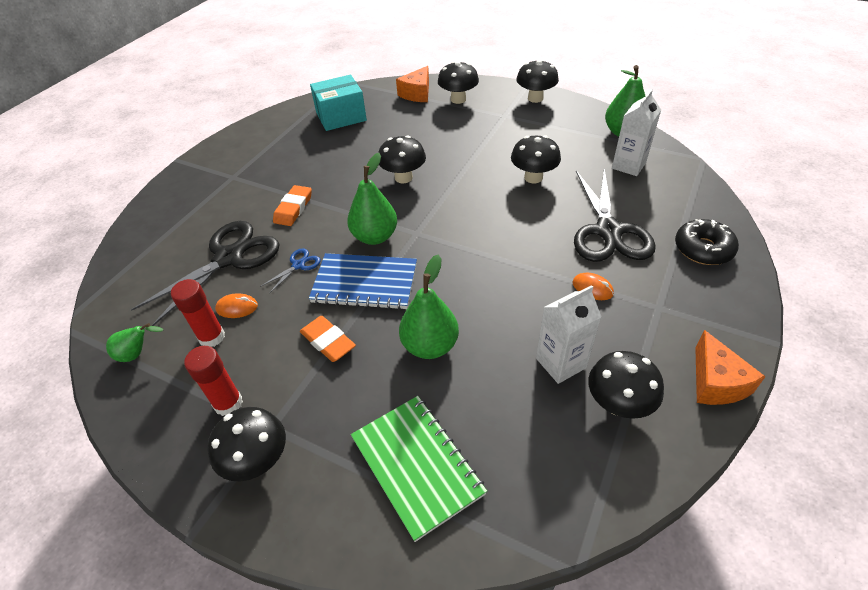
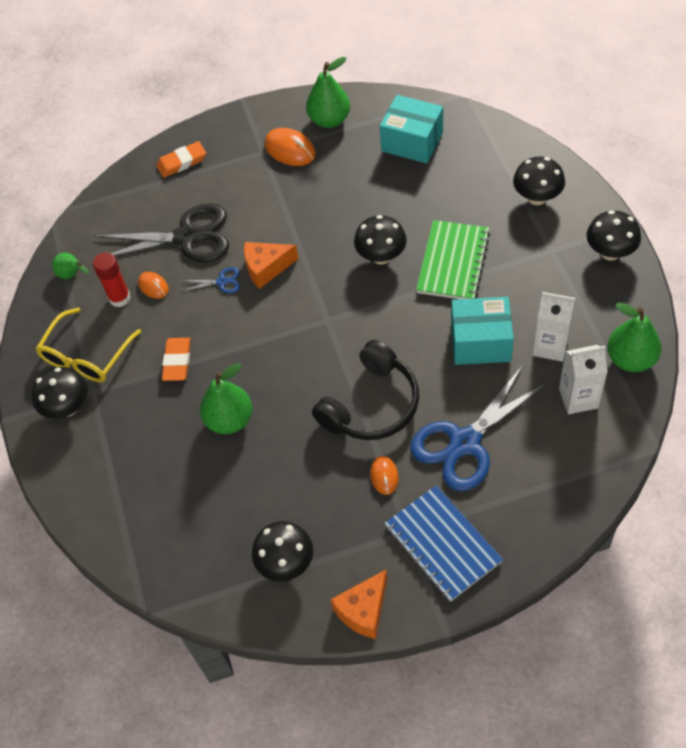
camera: 50 degrees right, 10 degrees up
(228, 403) = (86, 356): red glue stick -> yellow glasses
(254, 164) = (290, 150): none -> orange mouse
(293, 208) = (271, 223): orange eraser -> orange eraser (182, 162)
(365, 283) = (245, 335): blue notebook -> blue notebook (442, 544)
(375, 236) = (295, 299): green pear -> green pear (329, 120)
(417, 93) = (510, 161): orange cheese -> orange cheese (266, 268)
(417, 465) = (137, 487): green notebook -> green notebook (453, 262)
(519, 256) = (371, 404): none -> black headphones
(533, 177) = (480, 342): black mushroom -> turquoise box
(561, 363) = (289, 506): white carton -> white carton (550, 346)
(608, 231) = (465, 443): black scissors -> blue scissors
(703, 249) = (512, 522): black donut -> none

